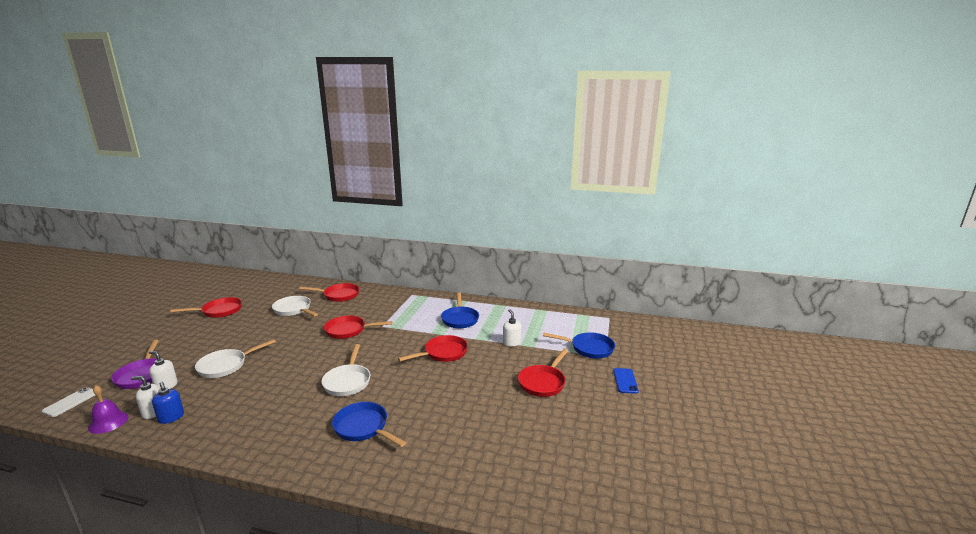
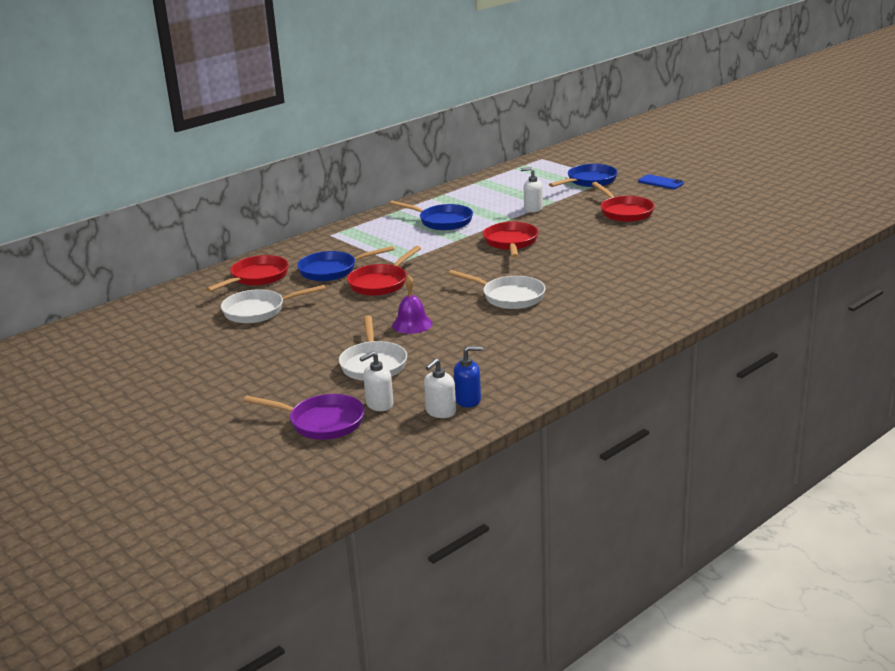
camera: 55 degrees left, 5 degrees up
(71, 402) = (337, 473): white phone -> none
(108, 422) = (430, 441): purple bell -> purple bell (412, 324)
(219, 311) = (172, 365): red pan -> none
(363, 427) = (609, 299): blue pan -> blue pan (332, 270)

